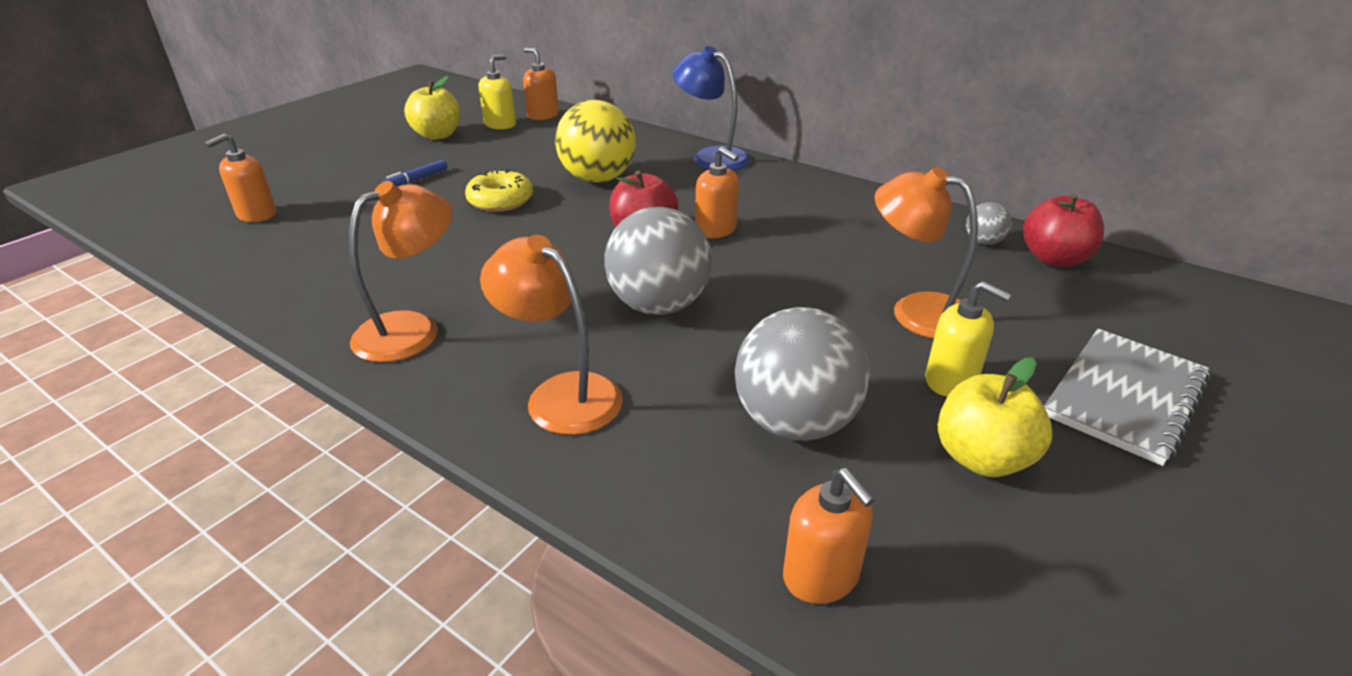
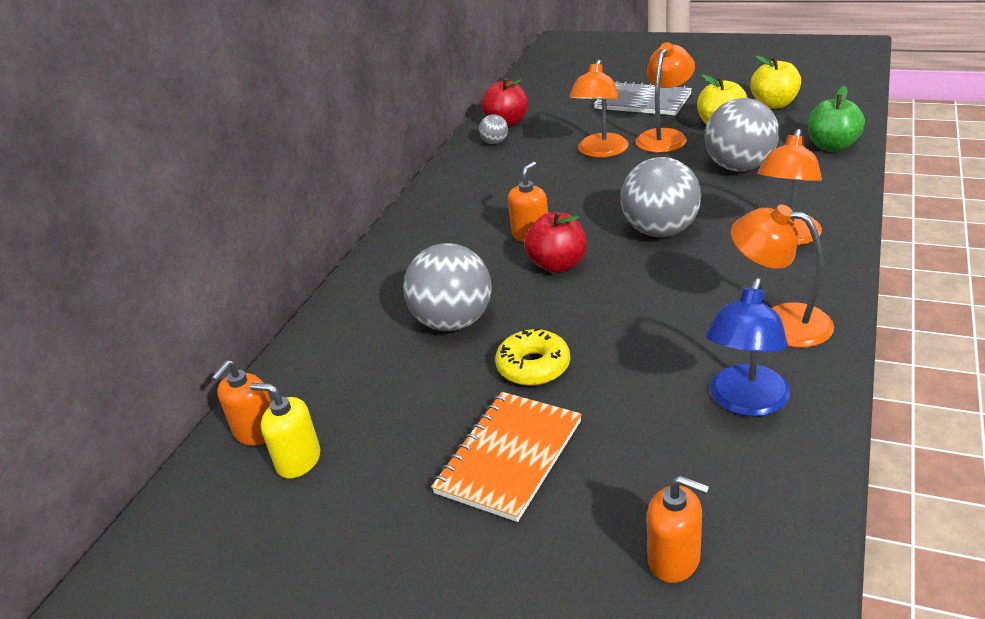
camera: 100 degrees left, 0 degrees up
(416, 180) = (509, 457): blue marker -> orange notebook
(437, 135) = (352, 510): yellow apple -> yellow apple (774, 104)
(598, 179) = (453, 322): yellow ball -> grey ball
(711, 157) = (374, 271): blue lamp -> blue lamp (745, 402)
(821, 576) = (832, 146): orange soap dispenser -> green apple
(951, 381) = (664, 136): yellow soap dispenser -> orange lamp

